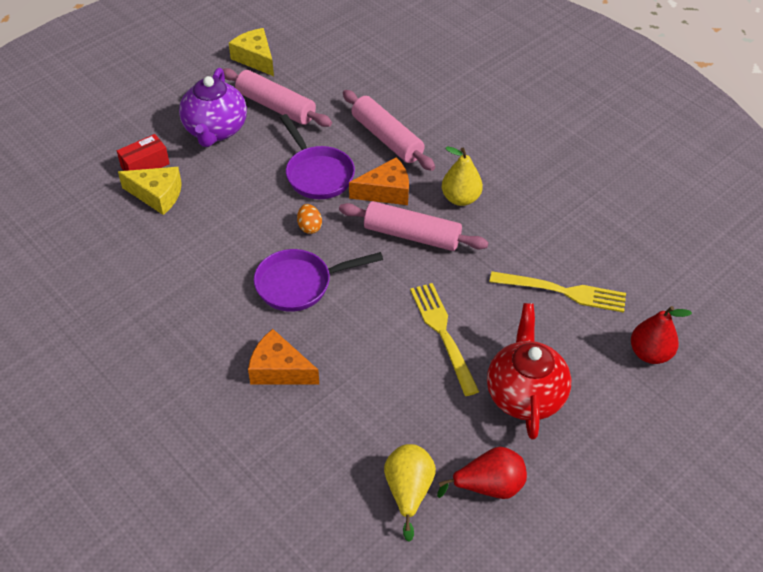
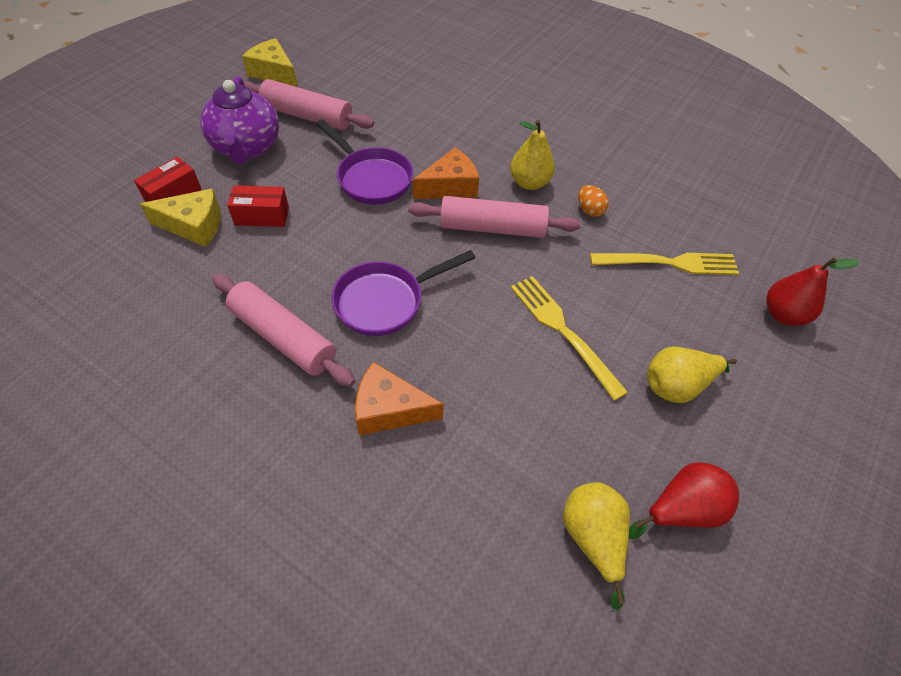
camera: 15 degrees left, 5 degrees up
(215, 195) = (262, 216): none -> red box
(309, 227) = (378, 235): orange egg -> orange egg (589, 210)
(387, 138) = (434, 133): pink rolling pin -> pink rolling pin (283, 337)
(525, 394) = (676, 385): red teapot -> yellow pear

